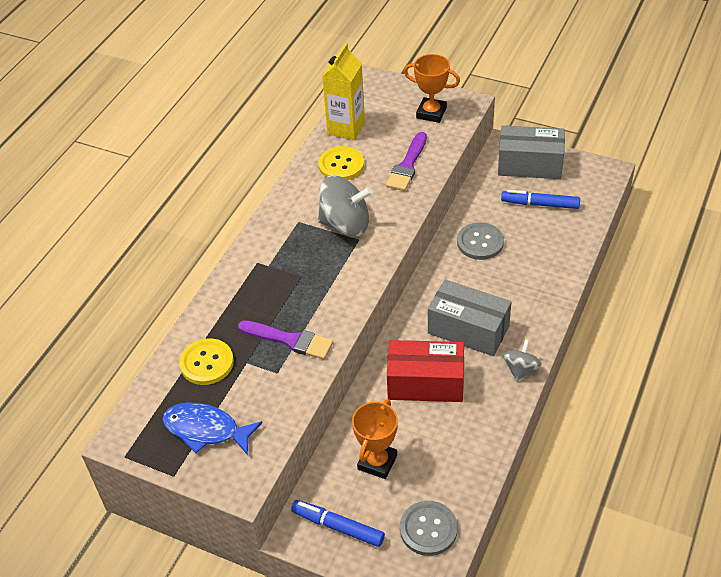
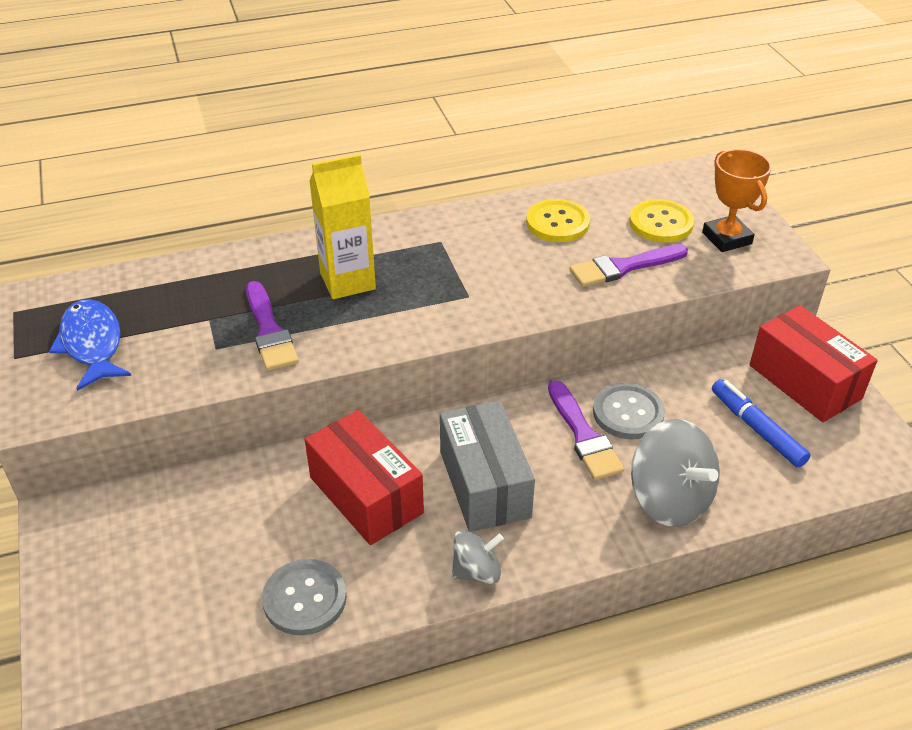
camera: 45 degrees right, 5 degrees down
(207, 363) = (181, 294): yellow button -> yellow button (661, 223)
(338, 527) = (94, 545): blue marker -> none
(345, 224) = (478, 274): grey spinning top -> grey spinning top (669, 499)
(346, 128) = (614, 195): yellow carton -> yellow carton (347, 281)
(377, 462) = (213, 523): orange trophy -> none
(428, 529) = (152, 631): grey button -> grey button (305, 598)
(476, 269) = (583, 435): none -> purple brush
(529, 165) = (804, 382): grey box -> red box

